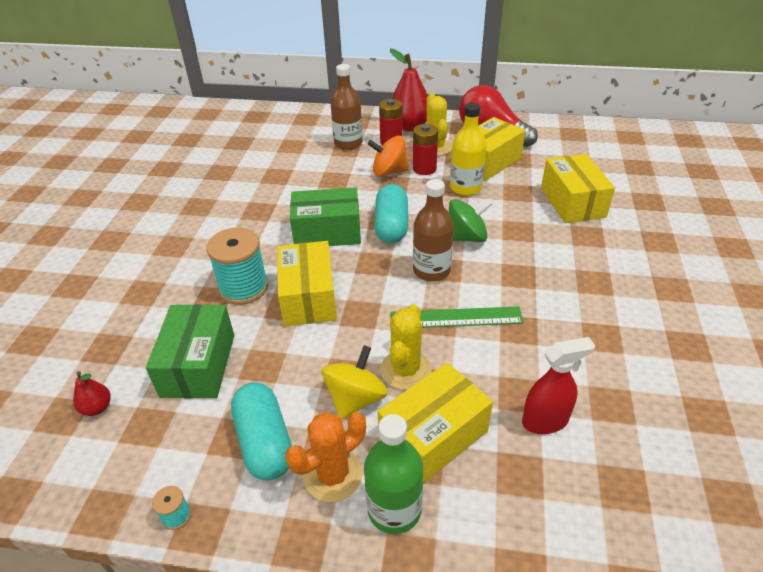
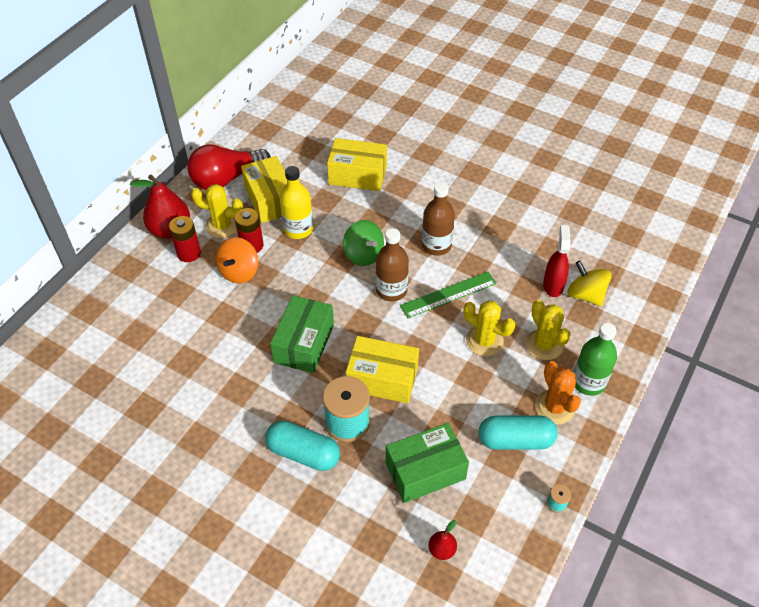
camera: 70 degrees left, 10 degrees up
(198, 365) = (425, 471): green box -> green box turned 45 degrees counterclockwise
(348, 143) = (167, 287): brown bottle -> brown bottle (436, 245)
(355, 399) = (498, 377): yellow spinning top -> yellow spinning top (585, 295)
(391, 226) = (321, 296): turquoise capsule -> turquoise capsule (303, 453)
(433, 436) = (544, 345): yellow box -> yellow cactus
(456, 318) = (448, 295): green ruler -> green ruler turned 45 degrees clockwise
(466, 237) = (363, 254): green spinning top -> green spinning top turned 135 degrees clockwise

